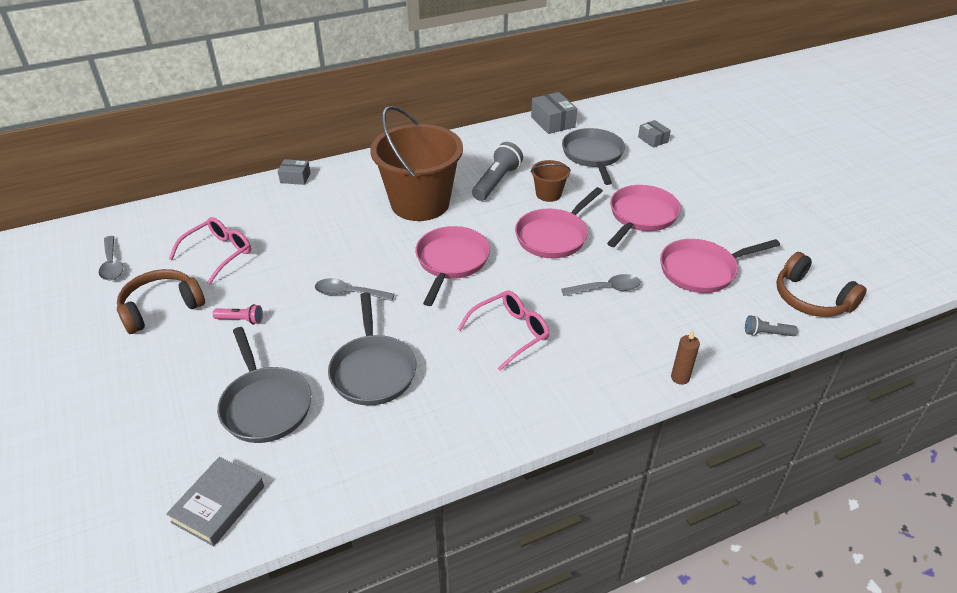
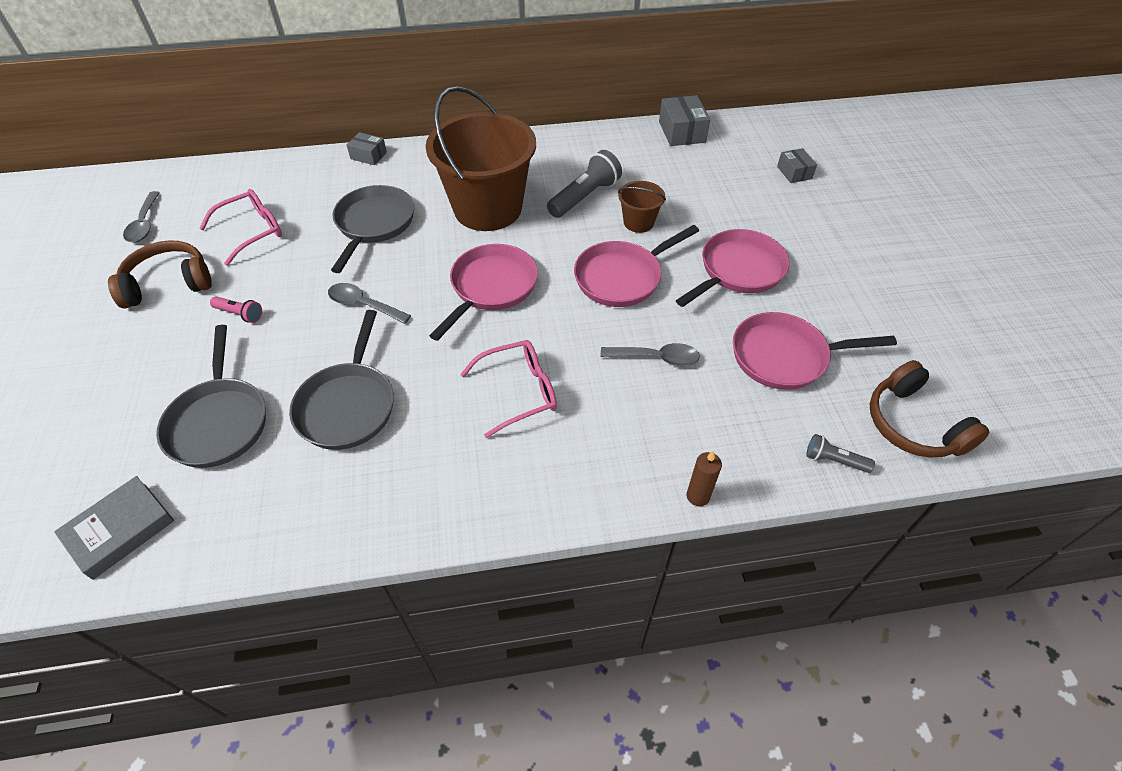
camera: 15 degrees right, 10 degrees up
(593, 156) = (712, 182): grey pan -> grey pan (373, 224)

